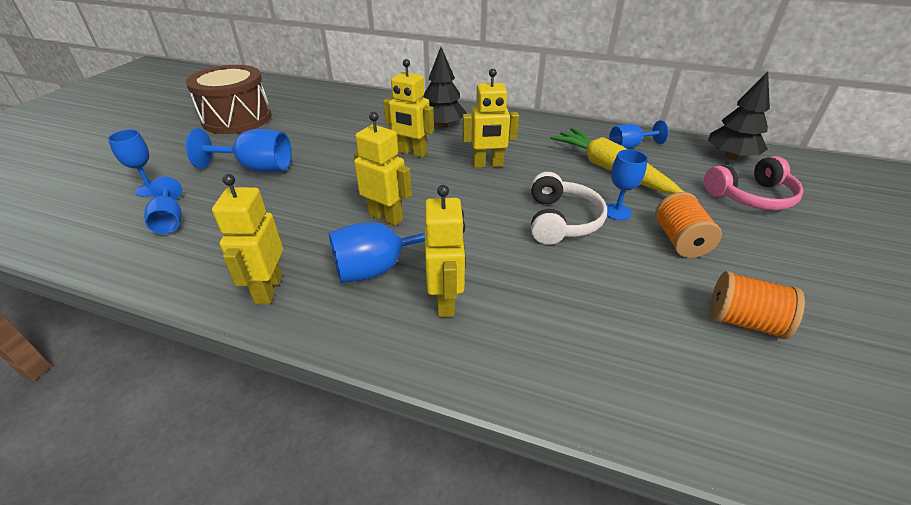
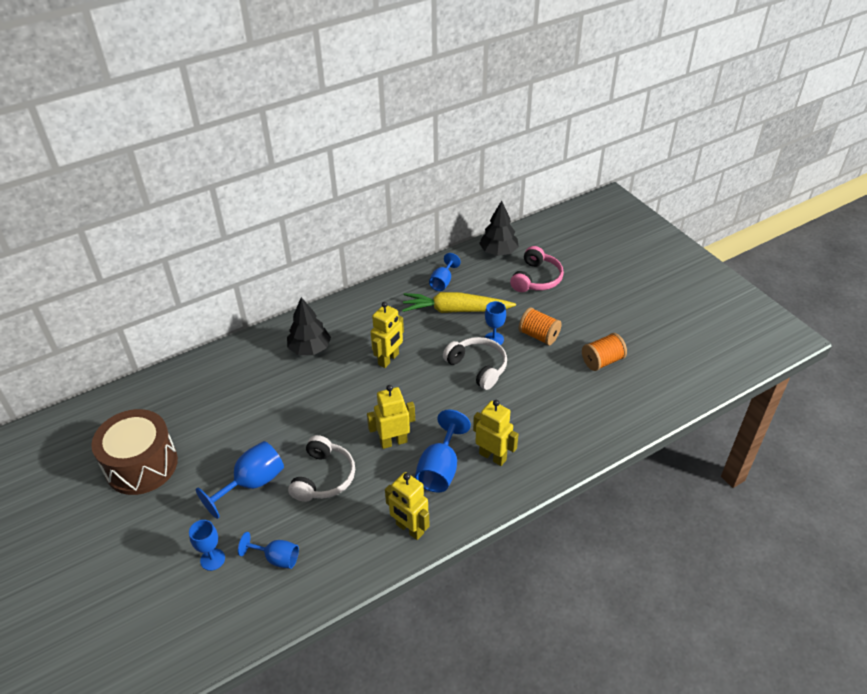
camera: 50 degrees left, 5 degrees up
(297, 199) = (324, 477): none -> white headphones
(412, 153) = (330, 387): yellow robot -> none

